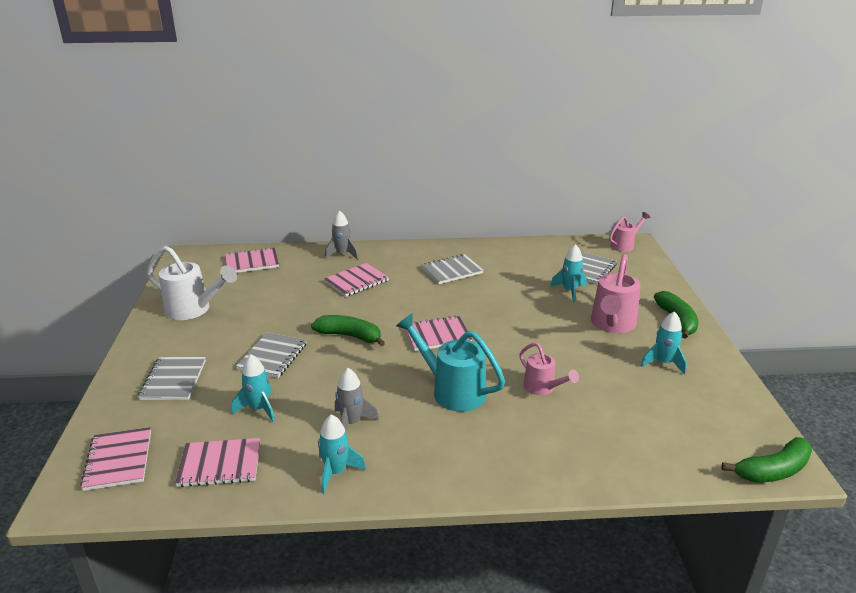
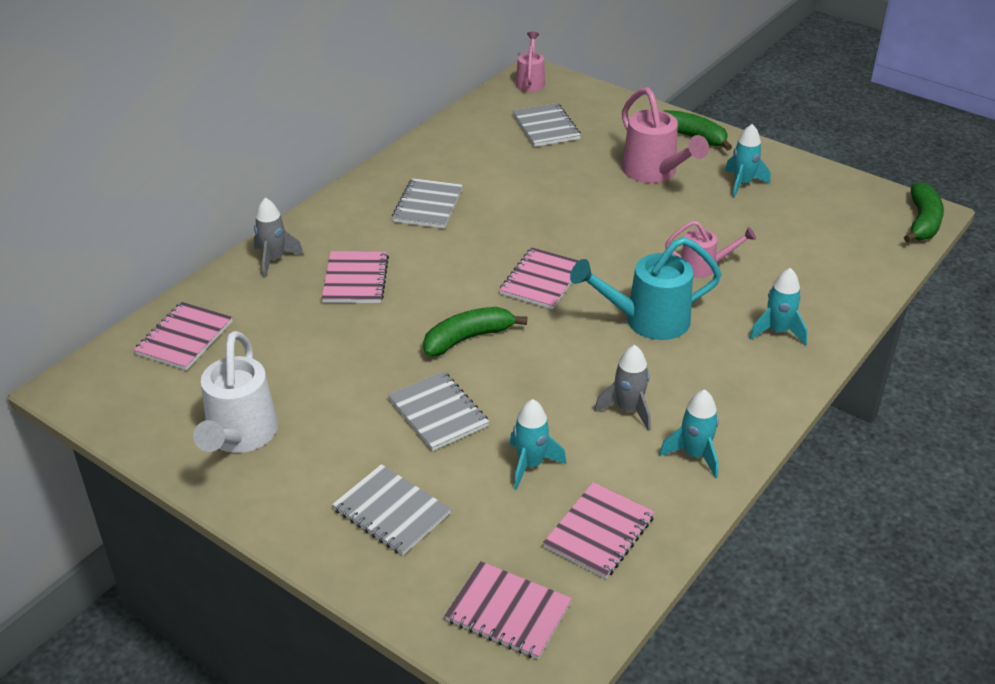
camera: 50 degrees left, 10 degrees up
(193, 309) = (240, 436): white watering can -> white watering can turned 120 degrees clockwise
(570, 291) = (568, 160): turquoise rocket -> turquoise rocket (777, 331)

